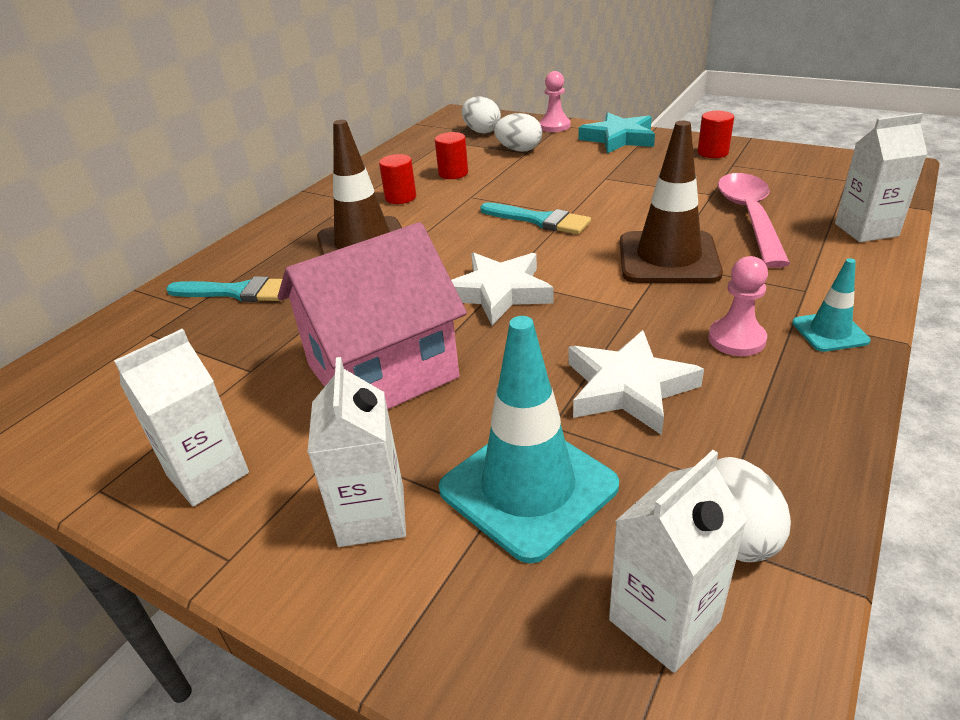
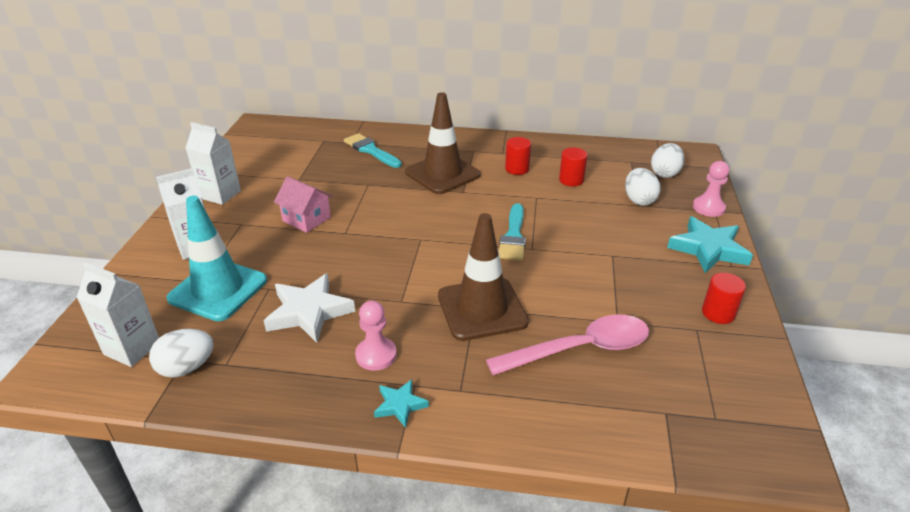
camera: 65 degrees right, 0 degrees up
(237, 292) = (371, 150): turquoise brush -> turquoise brush turned 150 degrees clockwise
(382, 371) = (306, 219): pink house -> pink house, size x0.52
(499, 292) = (402, 240): white star -> none
(830, 332) = (400, 405): turquoise traffic cone -> turquoise star
(866, 230) = (595, 431): white carton -> none

